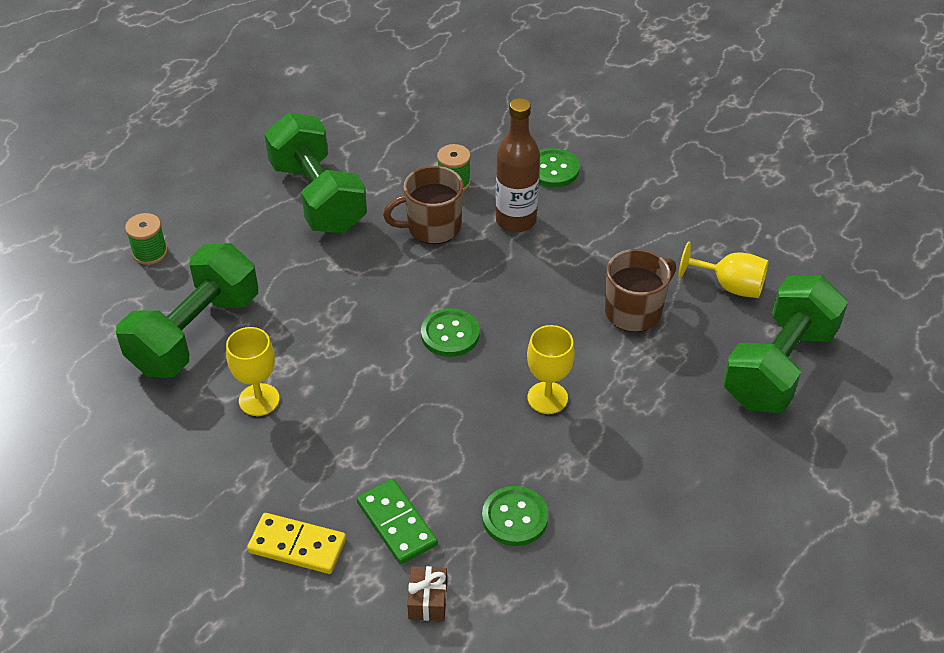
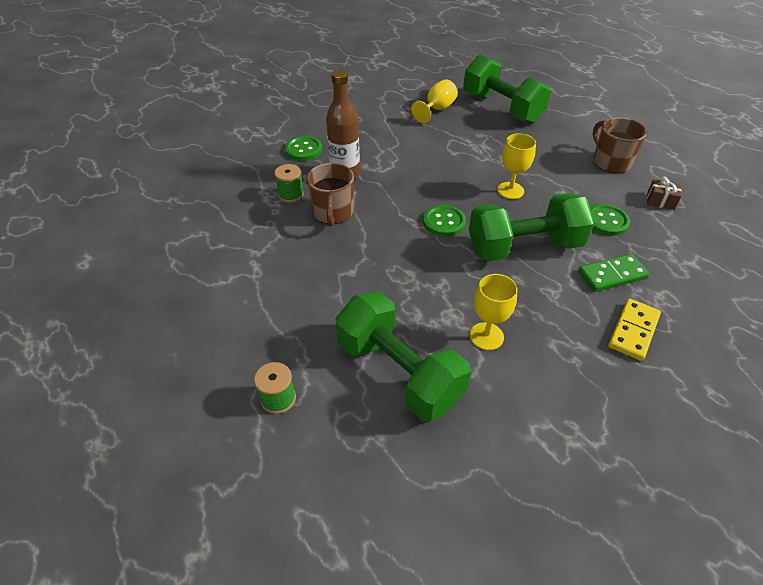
camera: 75 degrees left, 0 degrees up
(318, 197) = (265, 269): green dumbbell -> green dumbbell (524, 247)
(428, 600) = (674, 270): brown gift -> brown gift (660, 201)
(634, 311) = (446, 144): brown mug -> brown mug (610, 162)

